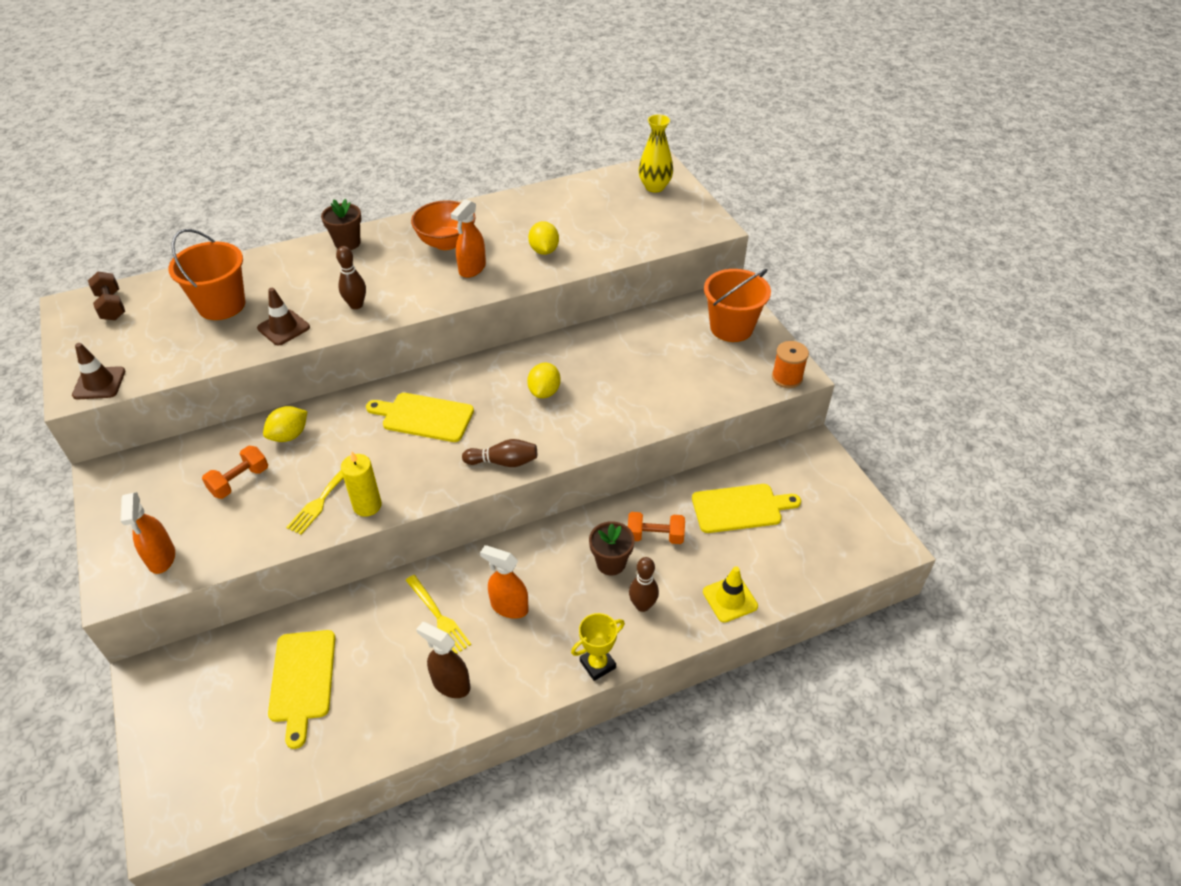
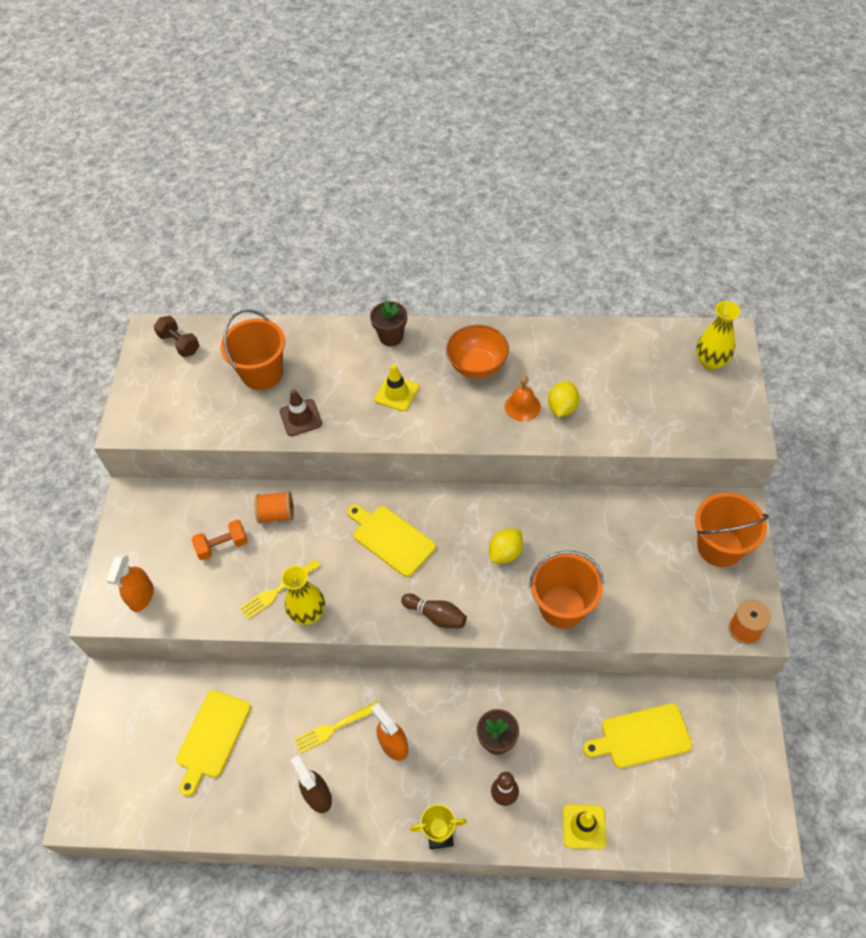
camera: 30 degrees right, 10 degrees up
(99, 383) = (143, 424): brown traffic cone -> none
(111, 306) = (179, 344): brown dumbbell -> brown dumbbell turned 45 degrees counterclockwise
(289, 435) = (277, 514): yellow lemon -> orange spool
(356, 305) = (369, 413): brown bowling pin -> none
(367, 505) = (308, 613): yellow candle -> yellow vase
(376, 282) = (396, 393): none -> yellow traffic cone
(439, 616) = (335, 727): yellow fork -> yellow fork turned 75 degrees clockwise
(472, 269) = (486, 407): orange spray bottle -> none
(506, 259) = (522, 406): none -> orange bell
(621, 414) = (562, 607): none -> orange bucket
(655, 536) = (548, 731): orange dumbbell -> none
(740, 508) = (641, 736): yellow cutting board -> yellow cutting board turned 150 degrees clockwise

